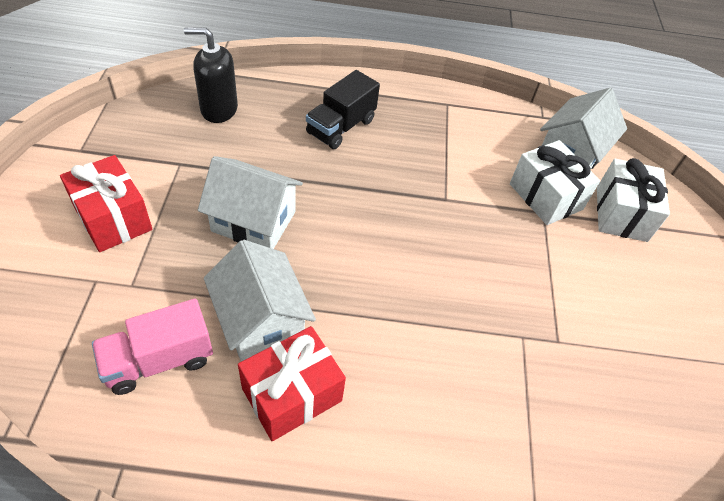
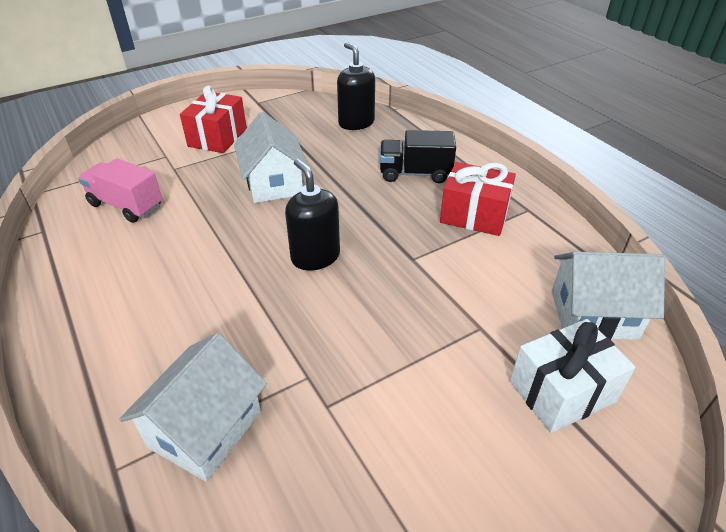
camera: 60 degrees right, 10 degrees down
(260, 321) = (191, 227): white house -> white house (205, 429)
(292, 394) = (140, 270): red gift -> red gift (474, 215)
(390, 254) = (315, 257): none -> black soap dispenser
(545, 196) = (503, 320): white gift -> none

